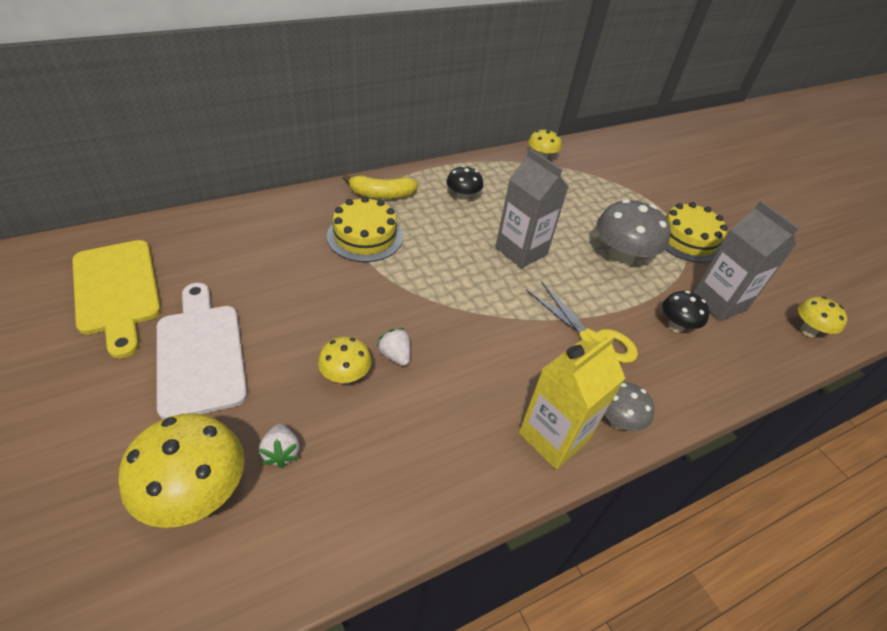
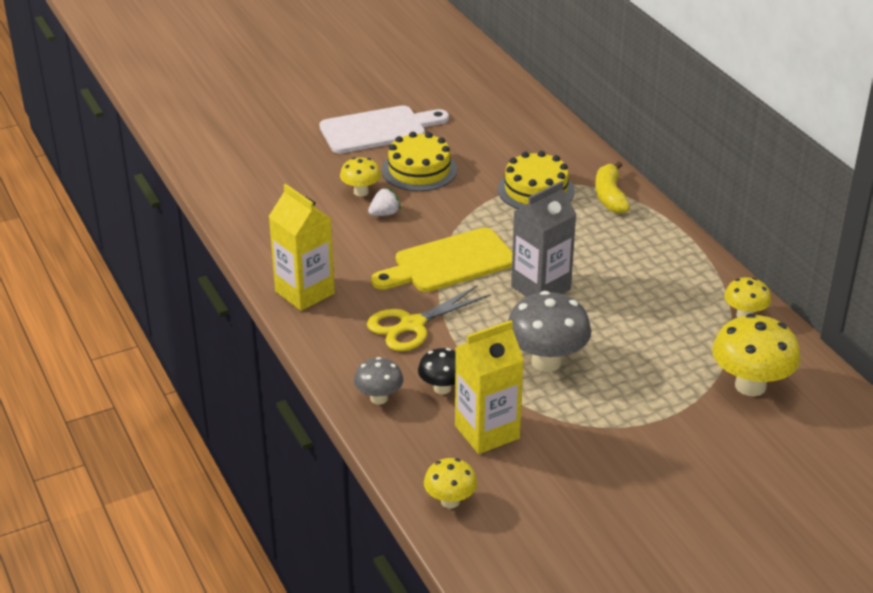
camera: 95 degrees right, 10 degrees down
(117, 291) = (437, 87): yellow cutting board -> yellow cutting board (449, 263)
(197, 494) = (265, 146): yellow mushroom -> yellow mushroom (750, 386)
(281, 452) = (294, 172): white strawberry -> none
(462, 198) = (625, 249): black mushroom -> none
(618, 421) = (320, 330): grey mushroom -> grey mushroom (379, 398)
(688, 239) = (604, 429): yellow cake -> yellow cake (419, 170)
(719, 302) = (487, 432): grey carton -> yellow carton

